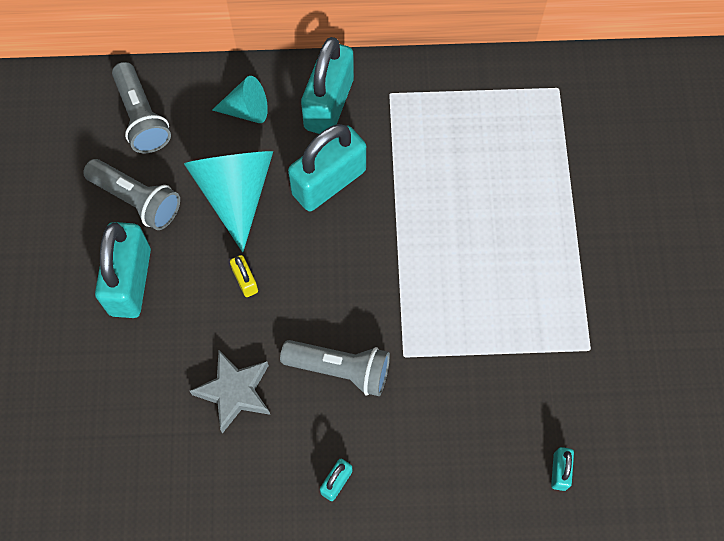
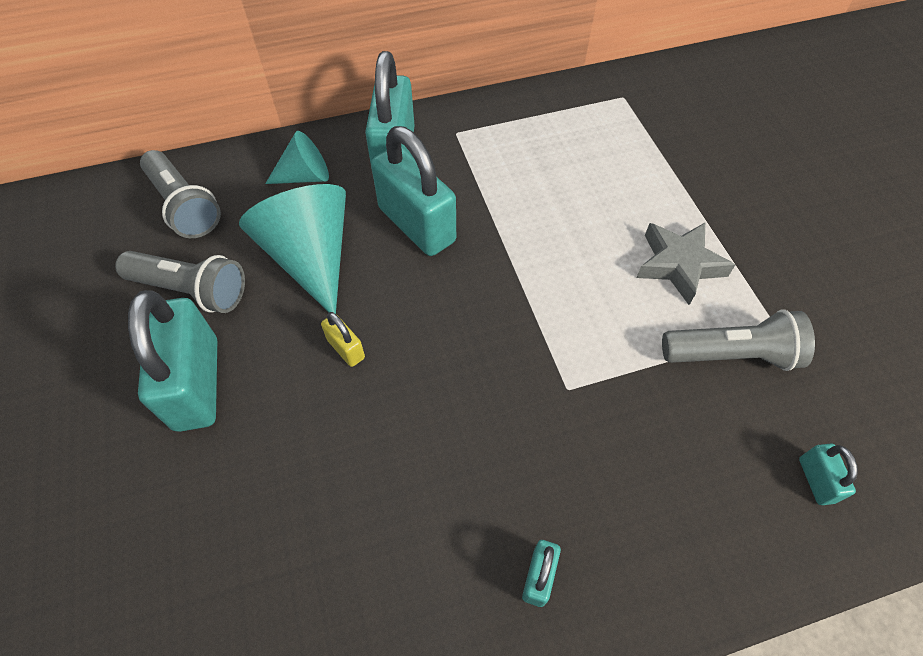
camera: 15 degrees left, 10 degrees down
(235, 392) = (365, 489): grey star -> grey star (679, 265)
(329, 182) = (416, 225): turquoise padlock -> turquoise padlock turned 75 degrees counterclockwise
(340, 369) = (495, 424): grey flashlight -> grey flashlight (731, 355)

